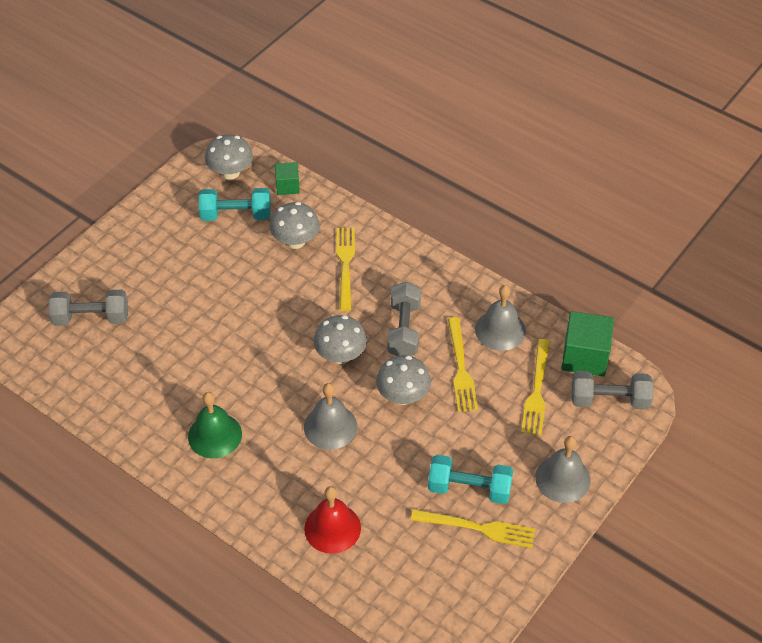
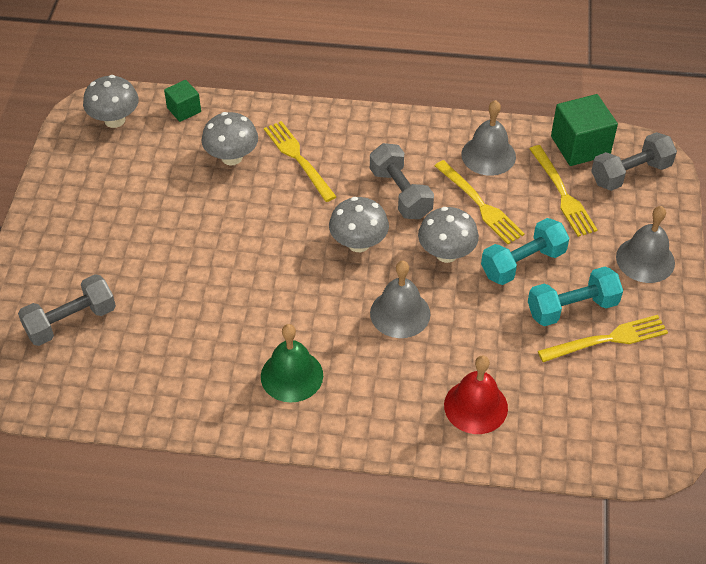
camera: 30 degrees left, 0 degrees up
(236, 215) = (151, 157): turquoise dumbbell -> turquoise dumbbell (523, 263)

